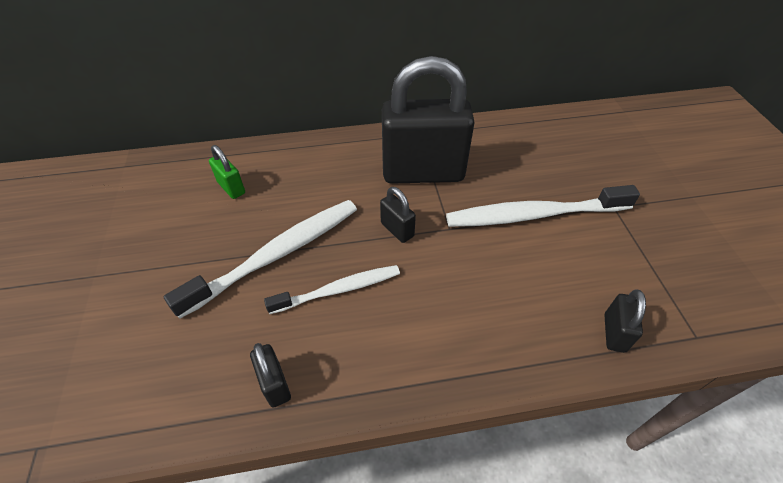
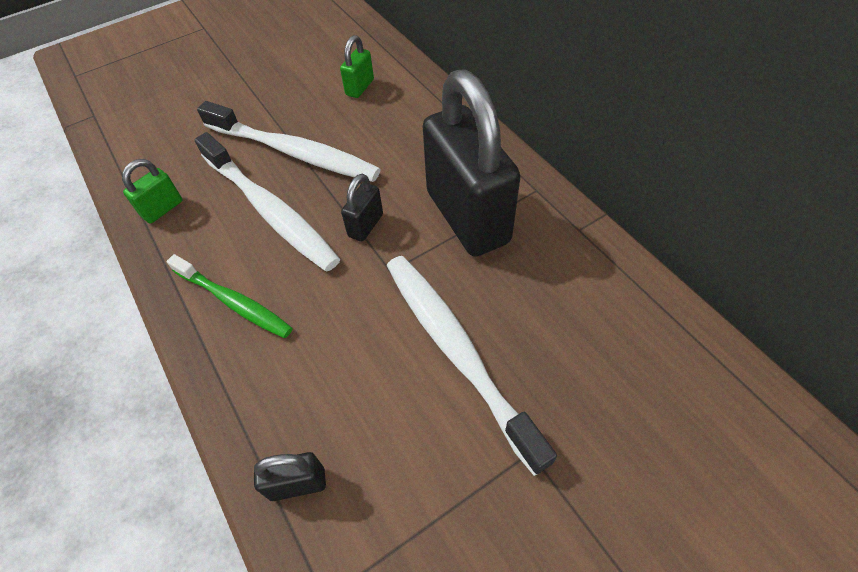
camera: 70 degrees right, 5 degrees up
(275, 384) = (162, 209): black padlock -> green padlock
(338, 290) = (270, 210): white toothbrush -> white toothbrush, size x1.59
(431, 341) = (234, 302): none -> green toothbrush

